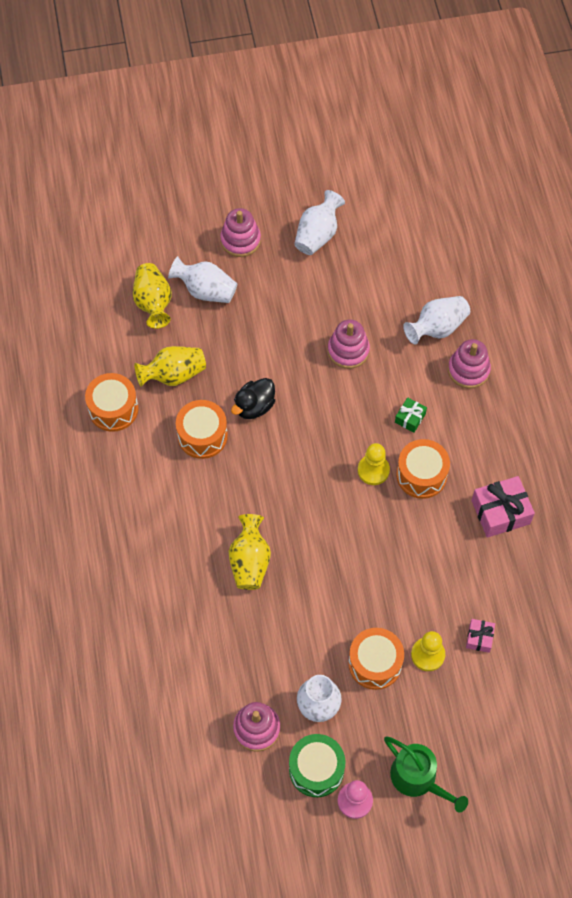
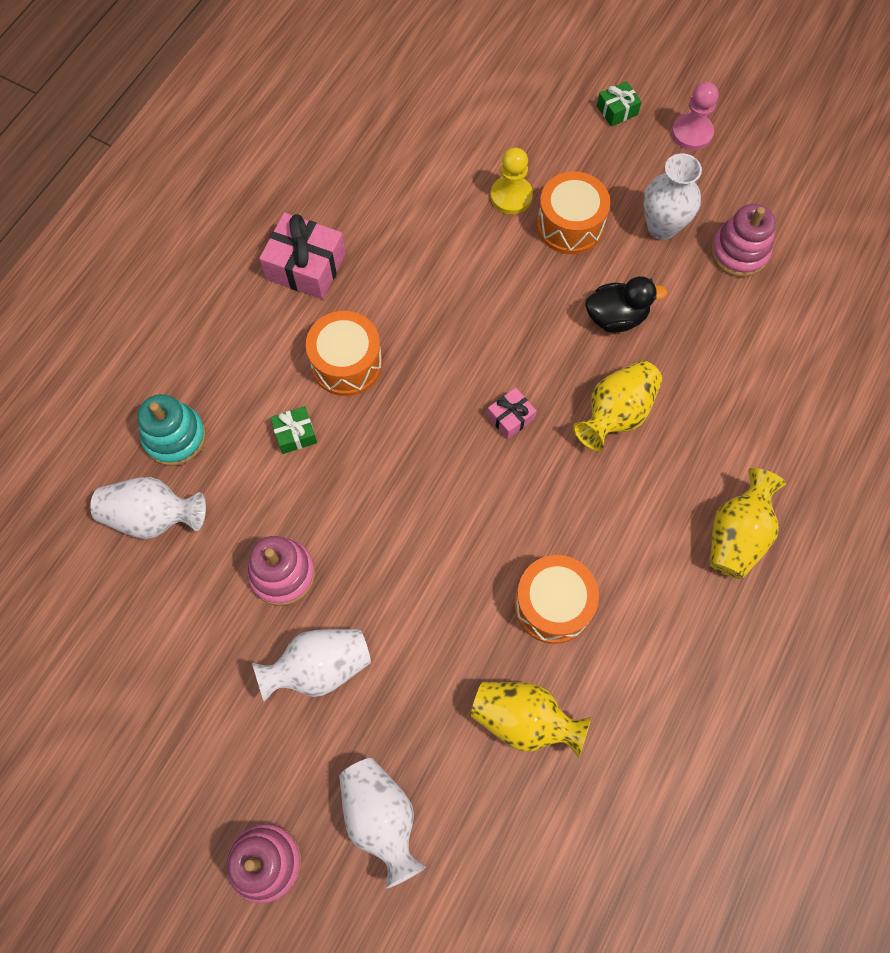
camera: 140 degrees left, 5 degrees up
(113, 409) = (639, 734): orange drum -> none
(153, 303) = (467, 859): yellow vase -> yellow vase (737, 535)
(254, 406) = (459, 592): black duck -> black duck (616, 317)
(316, 769) = (707, 180): green drum -> none
(317, 234) = (159, 778): white vase -> white vase (319, 667)
(373, 470) = (392, 408): yellow pawn -> none
(418, 778) = (617, 110): green watering can -> green gift
(468, 370) = (175, 437): pink stacking toy -> turquoise stacking toy
(479, 638) = (447, 175): pink gift -> pink gift (510, 417)

